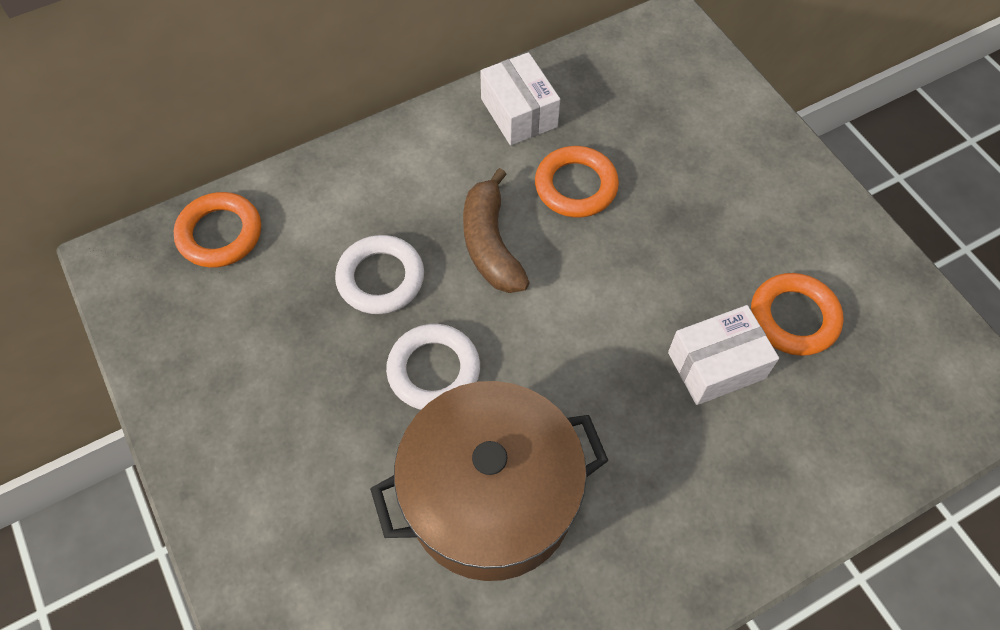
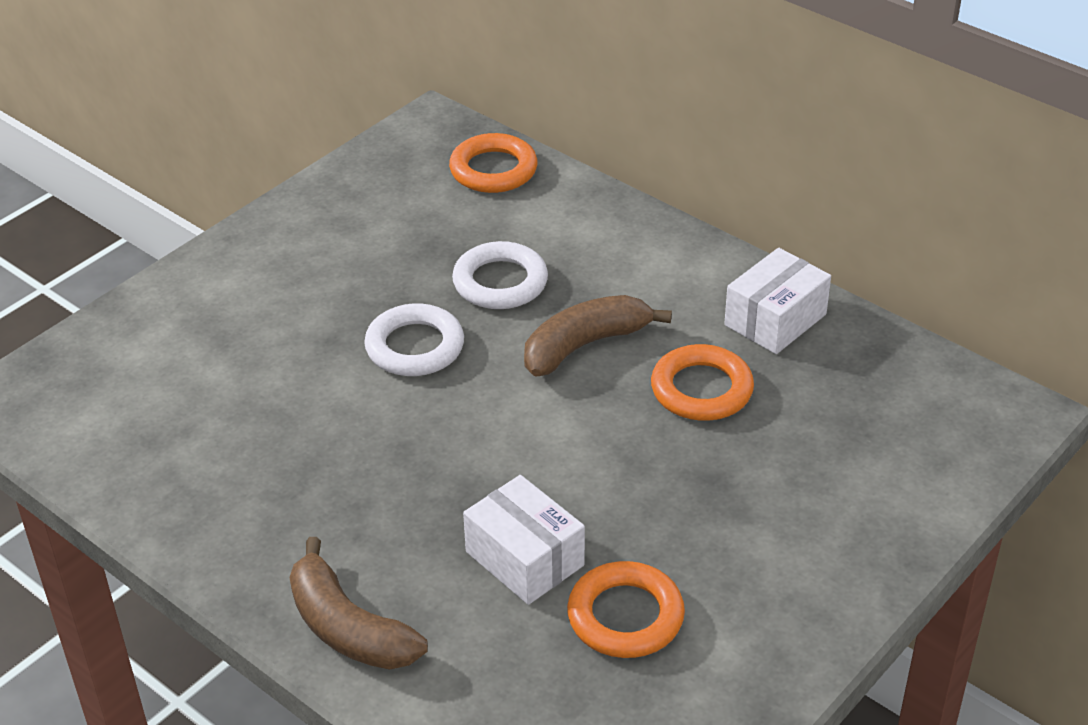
camera: 70 degrees right, 20 degrees down
(491, 497) = (296, 422): brown pot -> none
(754, 519) = (348, 628): none -> brown banana

